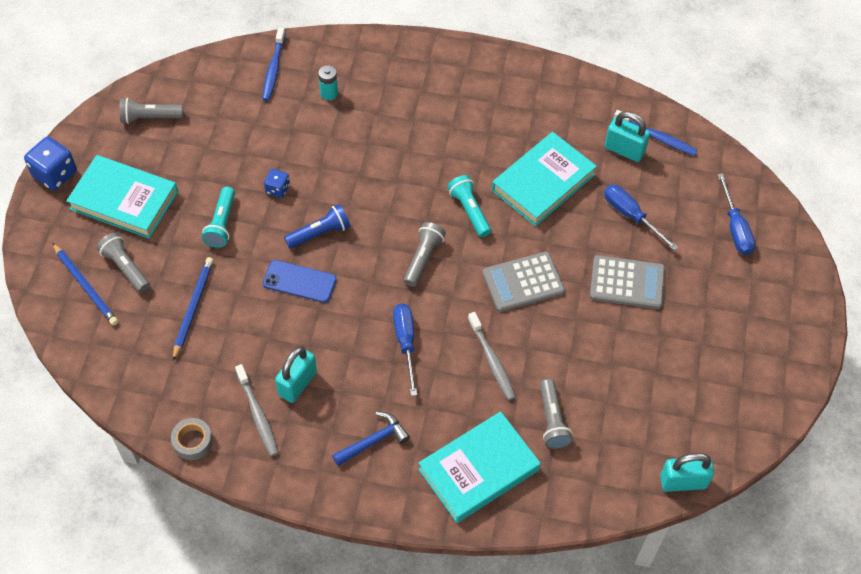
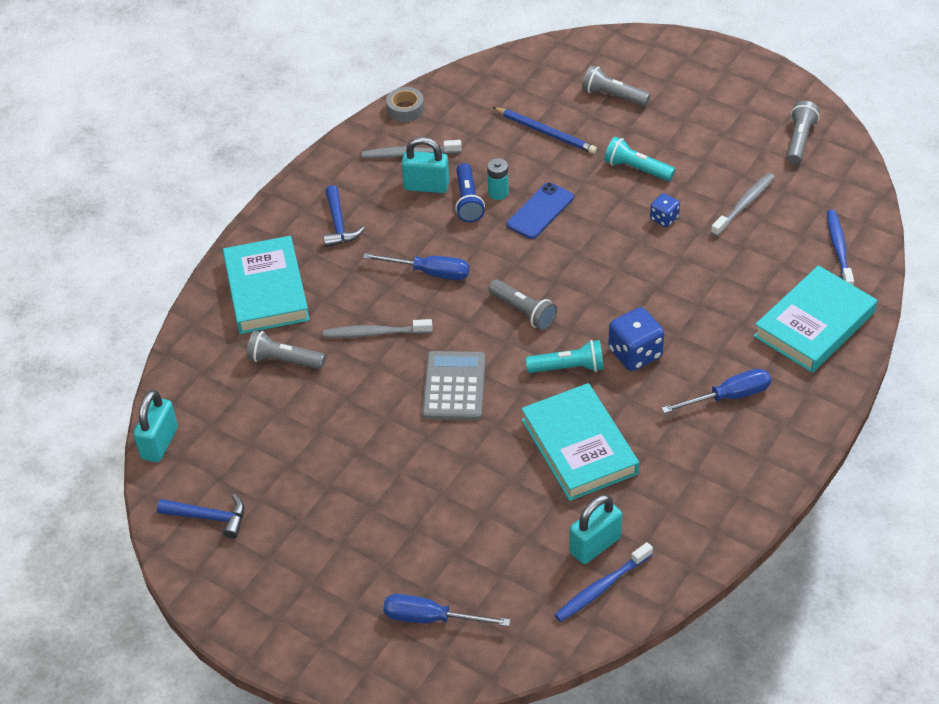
camera: 115 degrees right, 10 degrees down
(55, 174) = (748, 65): blue dice -> blue dice (635, 353)
(86, 286) = (604, 68): blue pencil -> none
(124, 200) = (695, 106): turquoise book -> turquoise book (814, 324)
(126, 267) = (613, 96): grey flashlight -> grey flashlight turned 135 degrees counterclockwise
(242, 138) = (744, 205): none -> grey toothbrush
(273, 69) = (839, 249): blue toothbrush -> blue toothbrush turned 60 degrees clockwise
(297, 383) = (426, 186): turquoise padlock -> turquoise padlock turned 45 degrees counterclockwise
(320, 233) = (592, 238): blue flashlight -> blue flashlight (468, 201)
(329, 93) = (785, 288): turquoise battery -> turquoise battery (498, 193)
(627, 283) = (408, 479): grey calculator -> none
(631, 216) = (495, 516): blue screwdriver -> blue screwdriver (728, 396)
(732, 409) = (209, 517): none -> blue hammer

